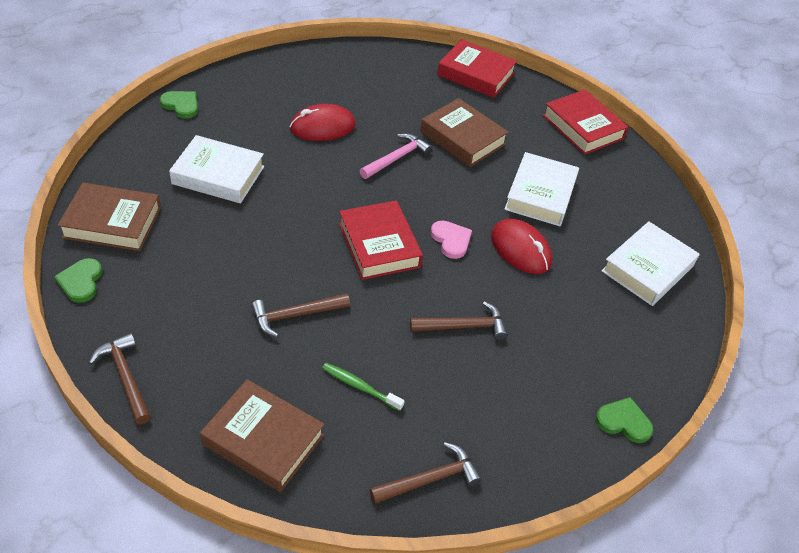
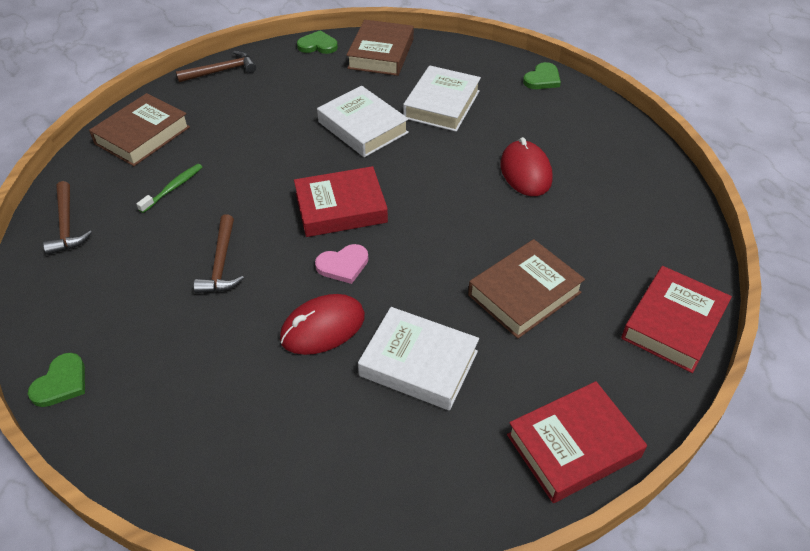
camera: 100 degrees right, 0 degrees up
(295, 315) = (261, 151): brown hammer -> none
(396, 158) = (478, 229): pink hammer -> none
(647, 268) = (273, 466): white book -> white book (363, 127)

